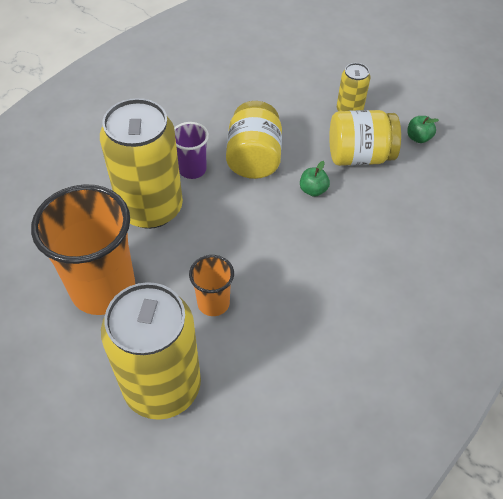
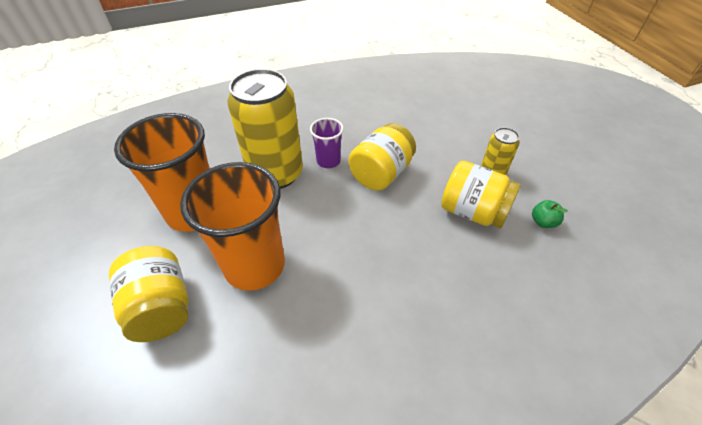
camera: 35 degrees right, 5 degrees down
(162, 386) = (161, 307): yellow can -> yellow jar
(213, 303) = (255, 265): orange cup -> orange cup, size x2.02
(313, 190) = (409, 220): green apple -> none

